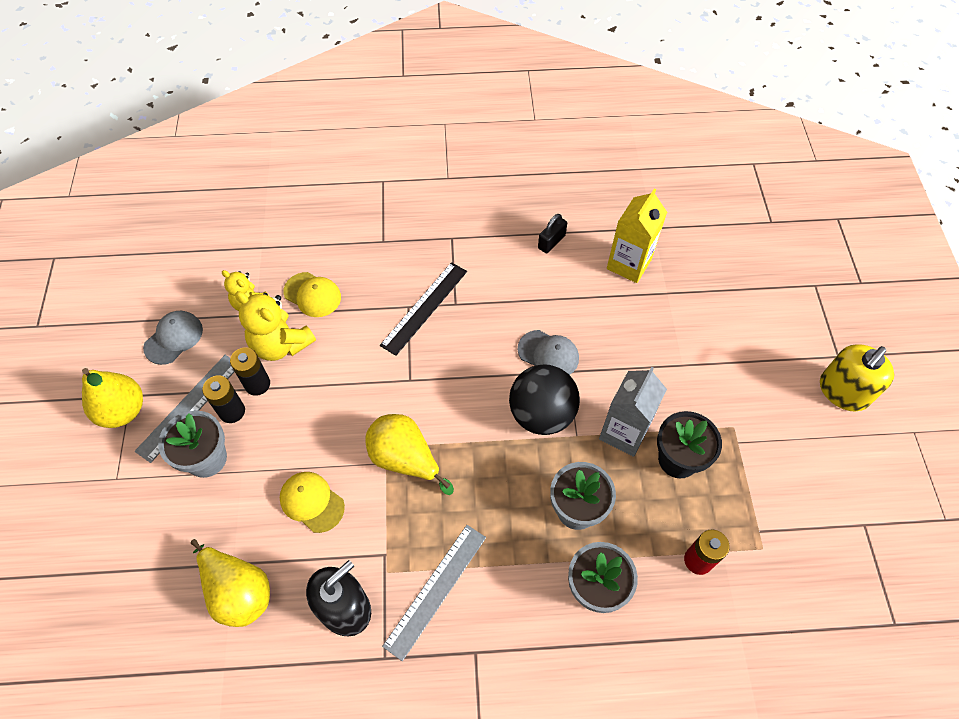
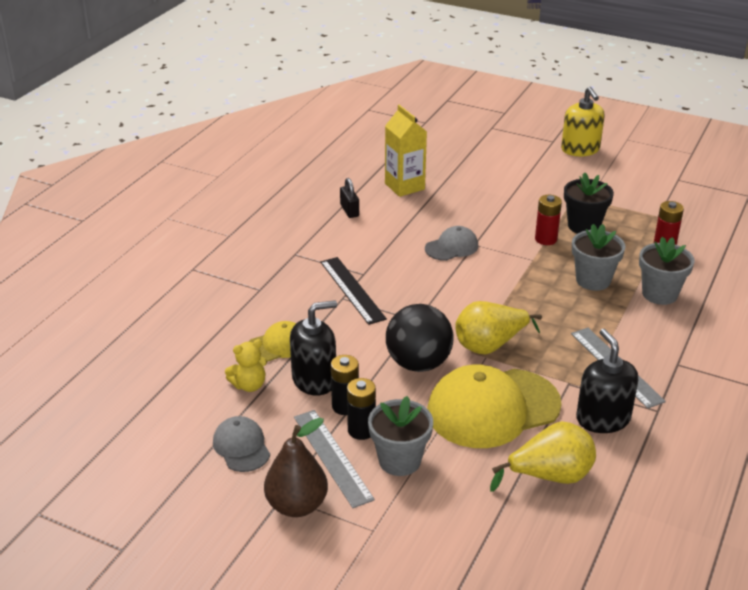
camera: 60 degrees left, 25 degrees down
(123, 411) = (297, 505): yellow pear -> brown pear
(281, 344) = (314, 380): yellow teddy bear -> black soap dispenser
(312, 502) = (492, 408): yellow cap -> yellow cap, size x2.01
(541, 414) = (502, 268): black ball -> black ball (418, 363)
(624, 432) = (546, 239): grey carton -> red battery

